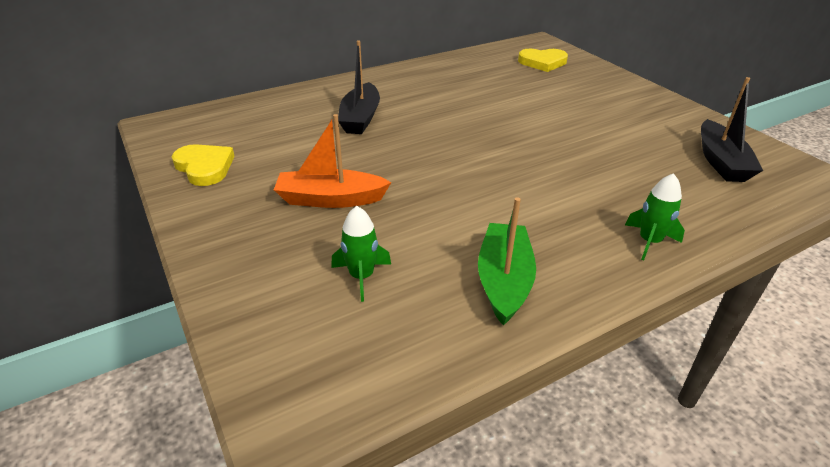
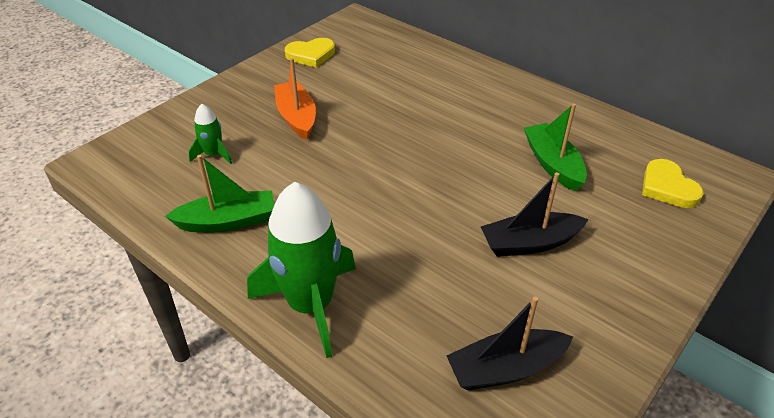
camera: 70 degrees right, 5 degrees up
(204, 167) = (311, 55): yellow heart -> yellow heart turned 45 degrees clockwise
(360, 118) = (428, 97): black boat -> black boat (530, 243)
(497, 90) = (553, 164): none -> green boat
(649, 241) = (310, 305): green rocket -> green rocket, size x2.11

